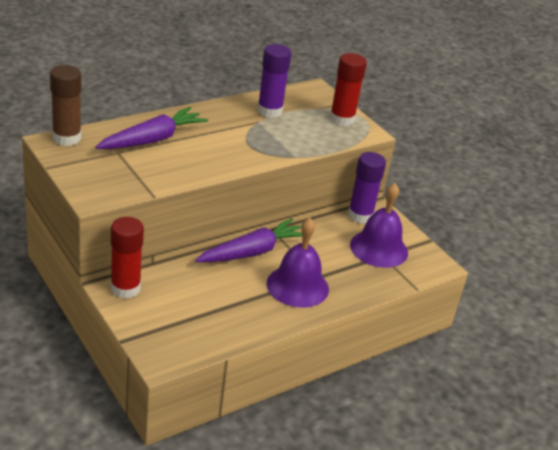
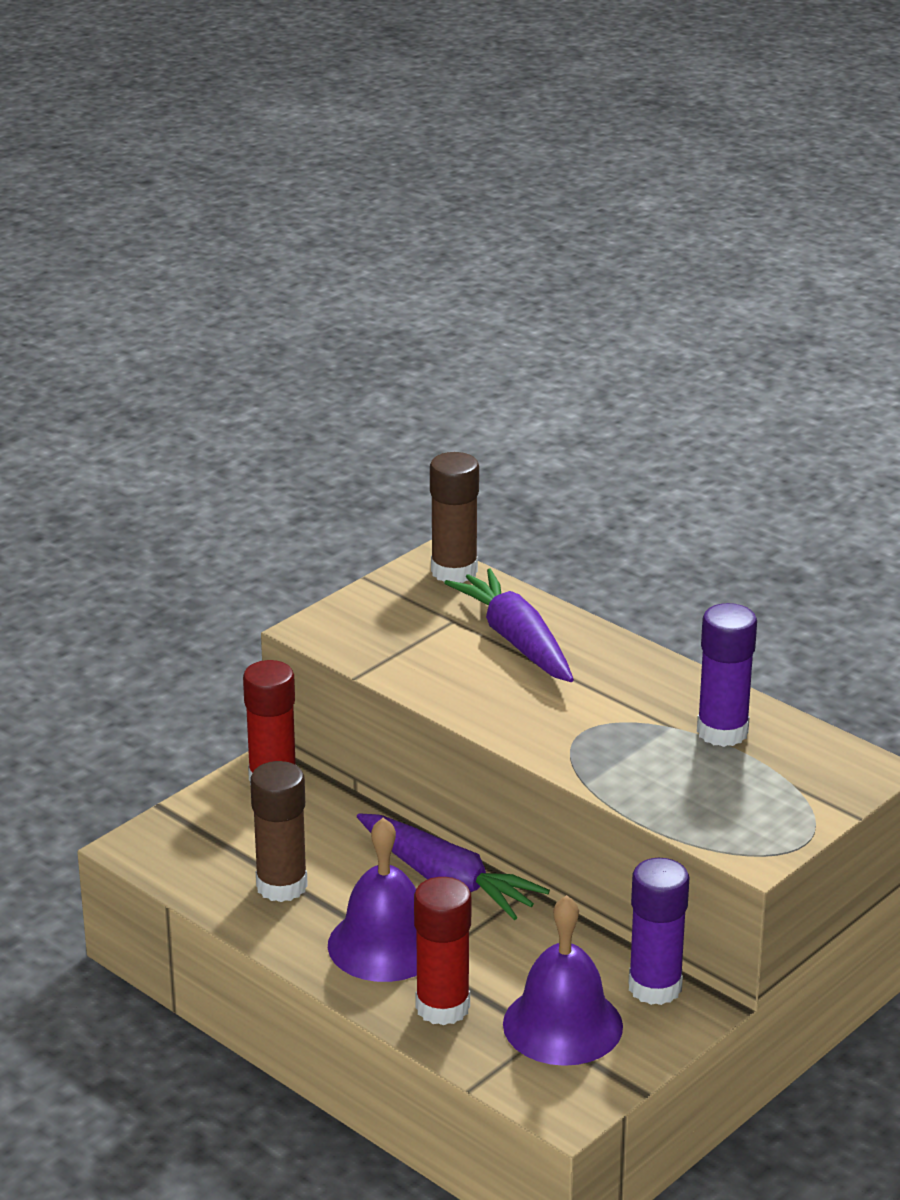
camera: 80 degrees right, 5 degrees down
(153, 139) = (516, 640): purple carrot -> purple carrot turned 150 degrees counterclockwise
(230, 309) = (281, 886): none -> brown glue stick
(342, 119) = (773, 816): red glue stick -> red glue stick (442, 1007)

